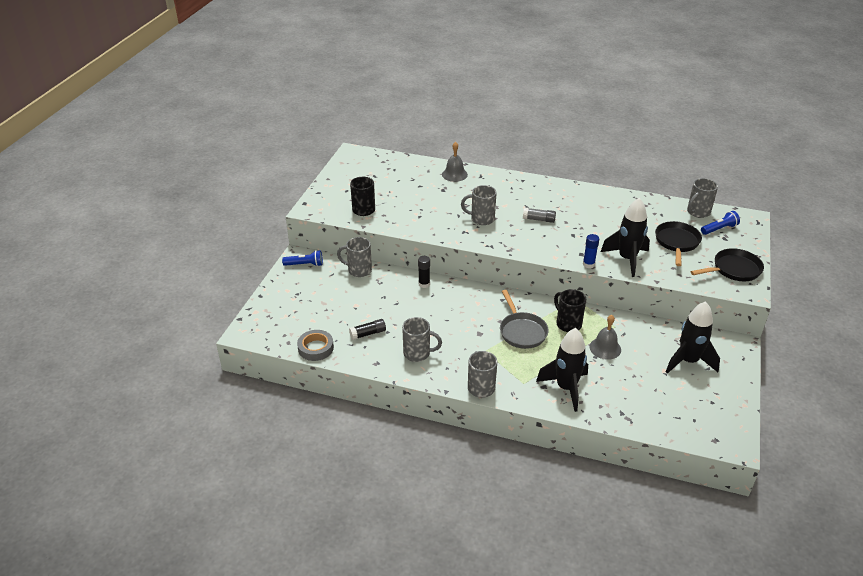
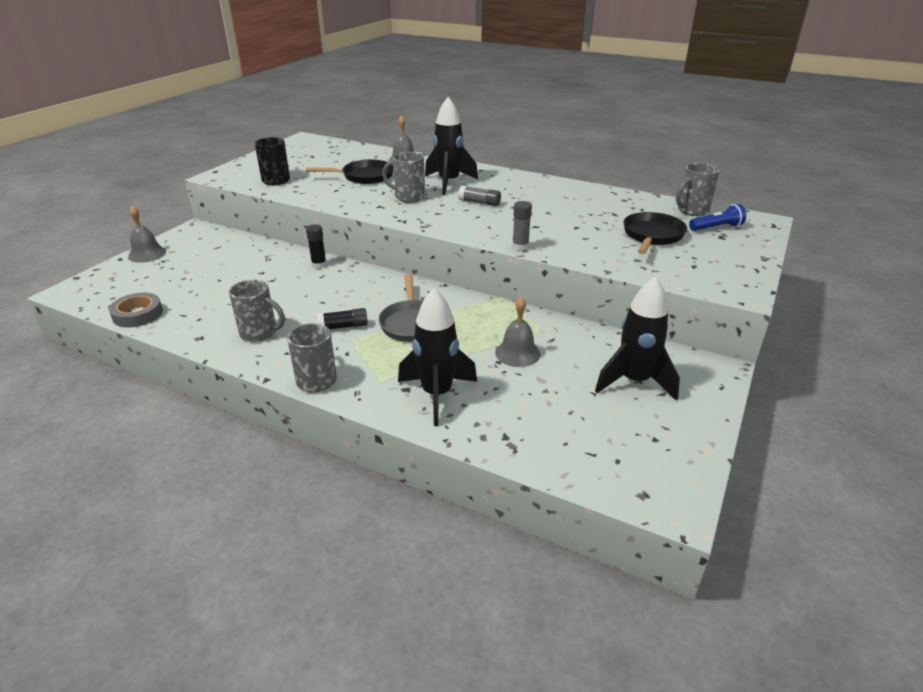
camera: 10 degrees right, 5 degrees down
(279, 288) = (147, 254): none -> grey bell
(305, 264) = (195, 236): blue flashlight -> none
(358, 270) = (251, 246): grey mug -> none
(368, 333) = (213, 306): black glue stick -> black glue stick (343, 326)
(568, 324) = (479, 321): black mug -> none
(588, 264) = (520, 247): blue glue stick -> grey glue stick
(627, 259) = (575, 246): black rocket -> black rocket (449, 183)
(734, 269) = (725, 268): black pan -> black pan (364, 176)

